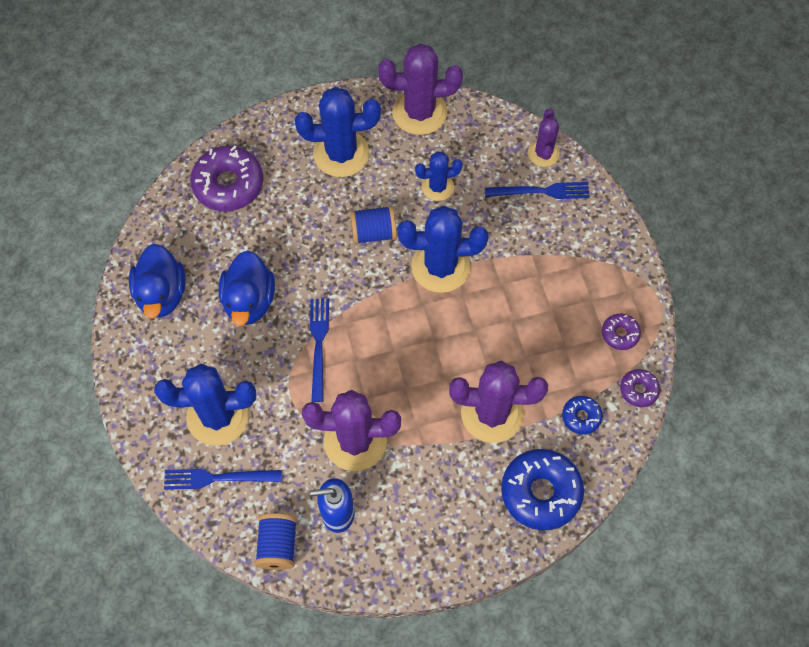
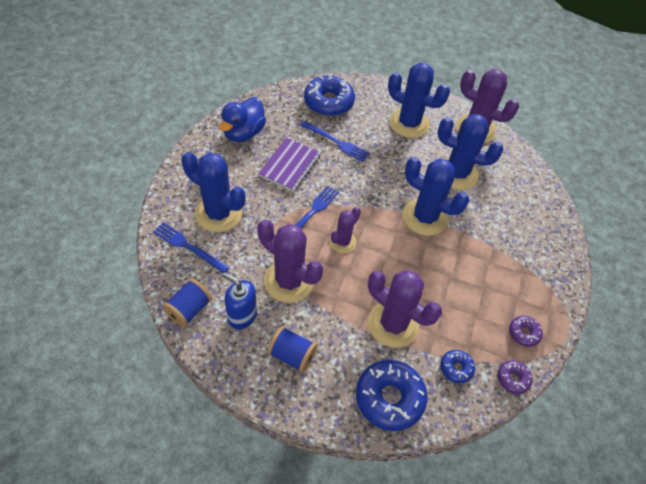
camera: 30 degrees right, 10 degrees down
(228, 184) = (328, 102): purple donut -> blue donut
(249, 301) = (290, 165): blue duck -> purple notebook
(373, 233) = (396, 174): blue spool -> blue spool (292, 355)
(437, 187) = (457, 173): blue cactus -> blue cactus, size x1.75
(541, 191) = (526, 215): blue fork -> blue fork (336, 142)
(543, 153) = (543, 194): purple cactus -> purple cactus (342, 242)

